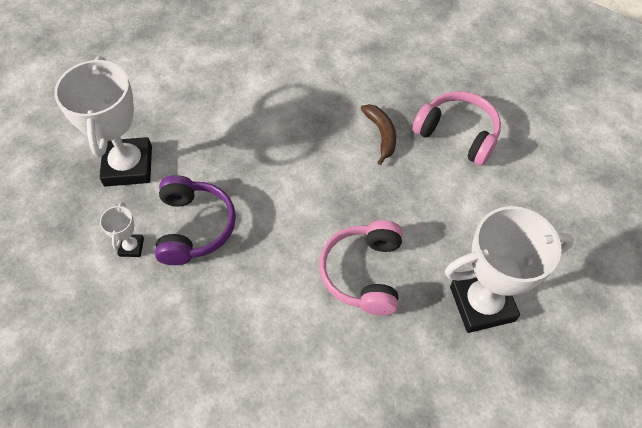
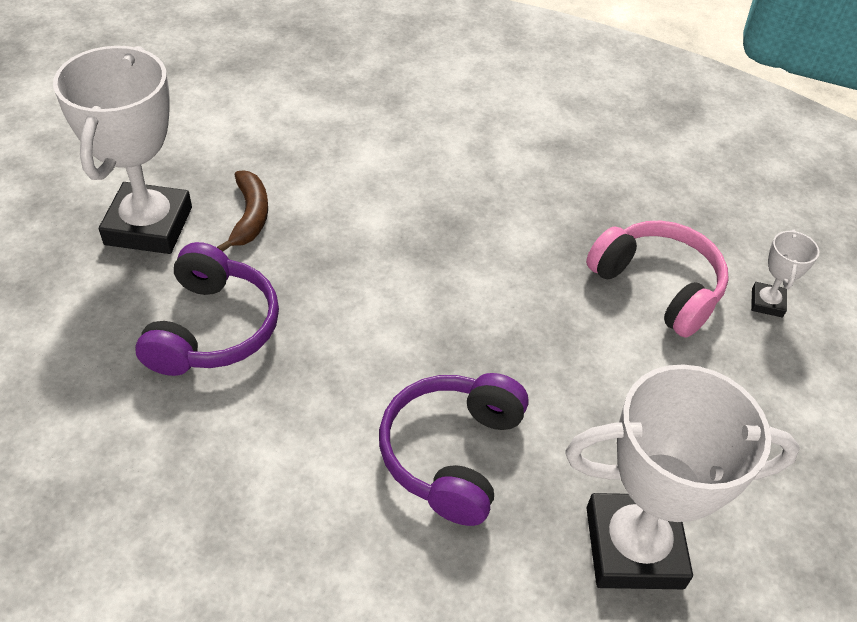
camera: 10 degrees right, 10 degrees down
(131, 247) = (110, 335): white trophy -> white trophy (767, 303)
(363, 273) = (451, 454): pink headphones -> purple headphones
(381, 134) = (538, 262): brown banana -> brown banana (250, 216)

